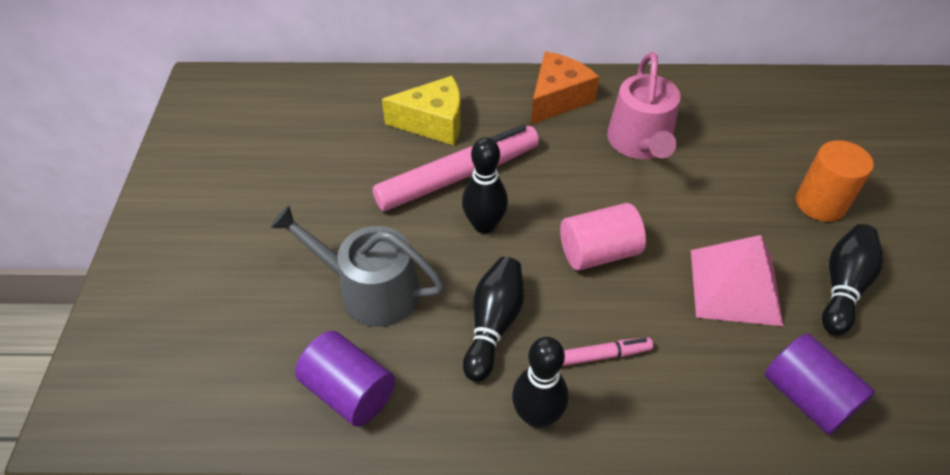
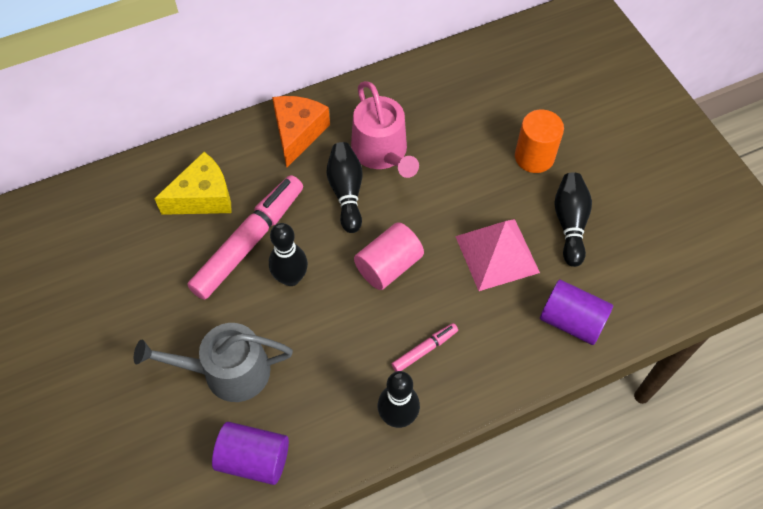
camera: 25 degrees left, 10 degrees up
(493, 324) = (336, 359): black bowling pin -> black bowling pin (346, 192)

